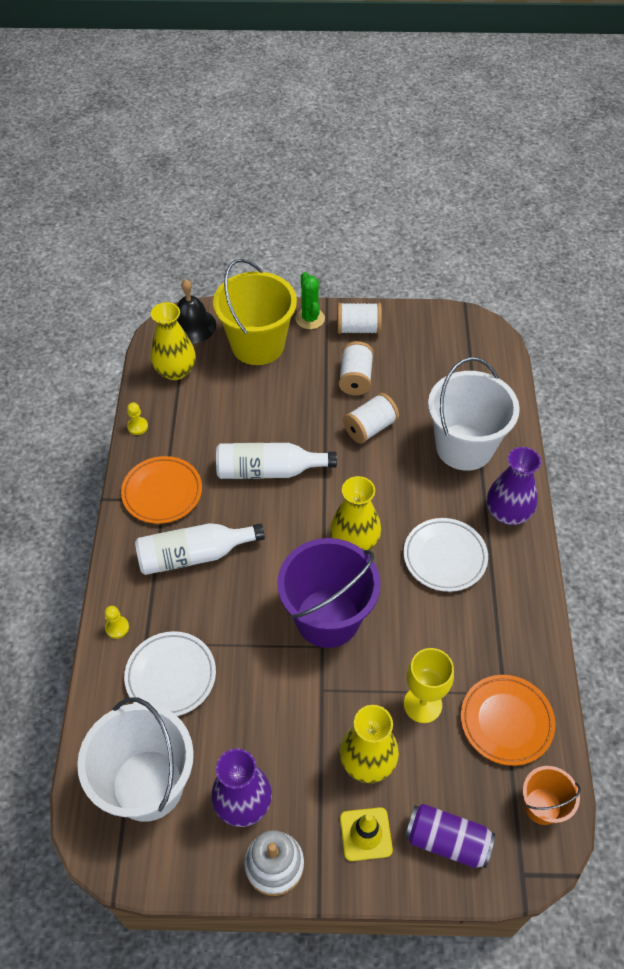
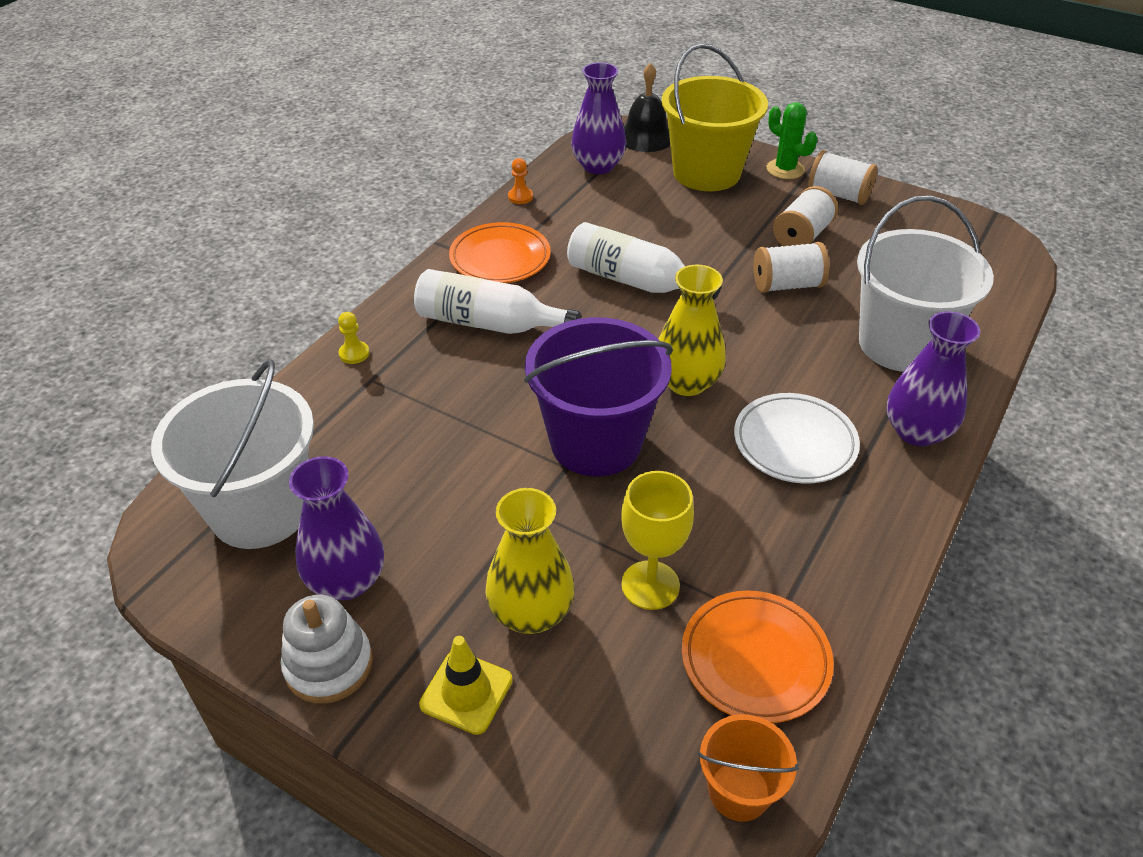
camera: 30 degrees right, 10 degrees down
(137, 426) = (520, 197): yellow pawn -> orange pawn
(171, 676) = (372, 420): white plate -> none
(175, 370) = (598, 166): yellow vase -> purple vase
(310, 319) = (785, 169): green cactus -> green cactus turned 60 degrees counterclockwise
(447, 841) = (568, 759): purple can -> none

